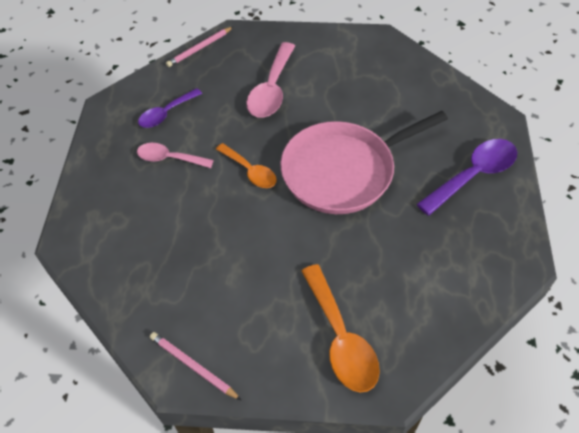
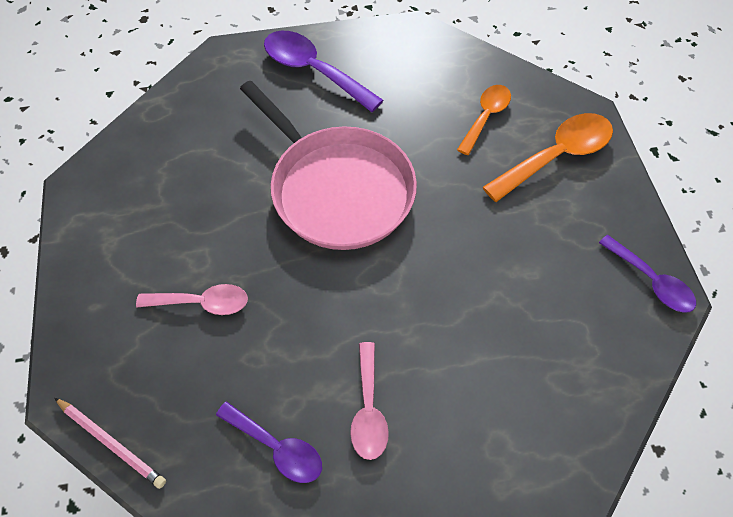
camera: 105 degrees left, 5 degrees up
(193, 366) = (650, 281): pink pencil -> purple spoon
(250, 171) = (364, 293): orange spoon -> orange spoon (485, 117)
(271, 89) = (202, 303): pink spoon -> pink spoon, size x0.64

